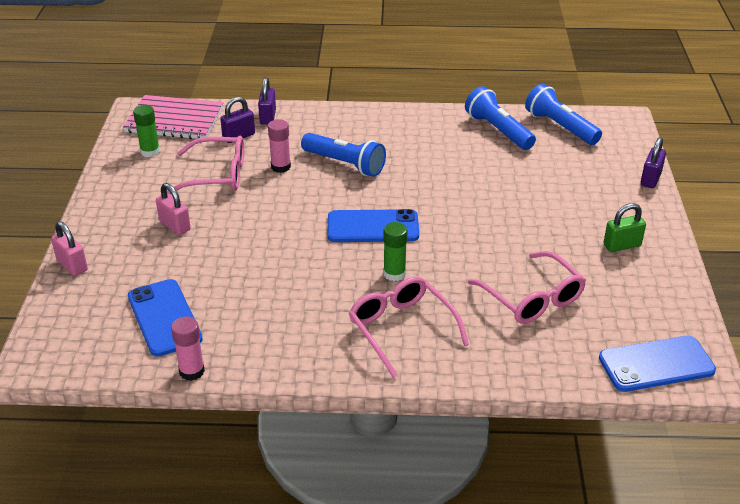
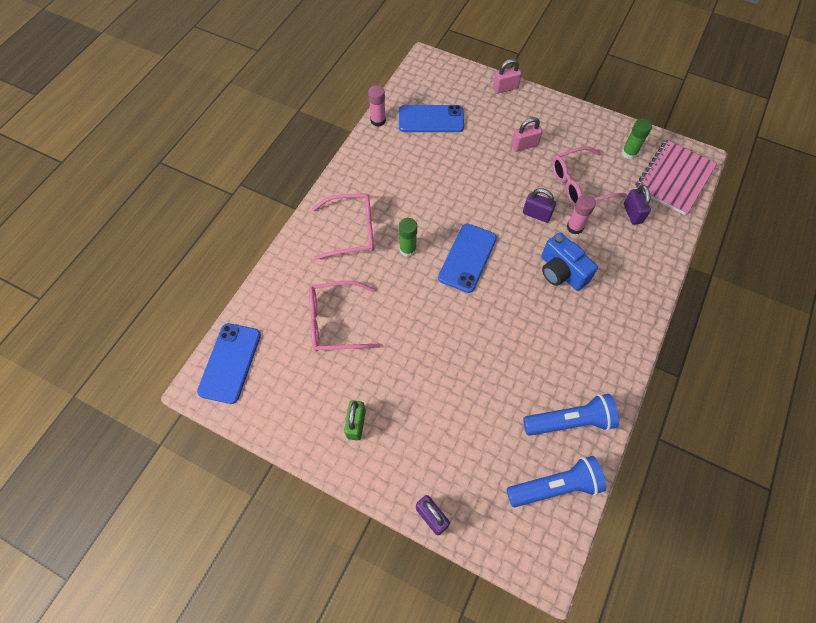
camera: 115 degrees right, 25 degrees up
(217, 175) = (579, 184): pink glasses -> pink glasses turned 45 degrees clockwise
(268, 117) = (658, 242): purple padlock -> purple padlock (536, 214)
(345, 164) = (561, 272): blue flashlight -> blue camera

